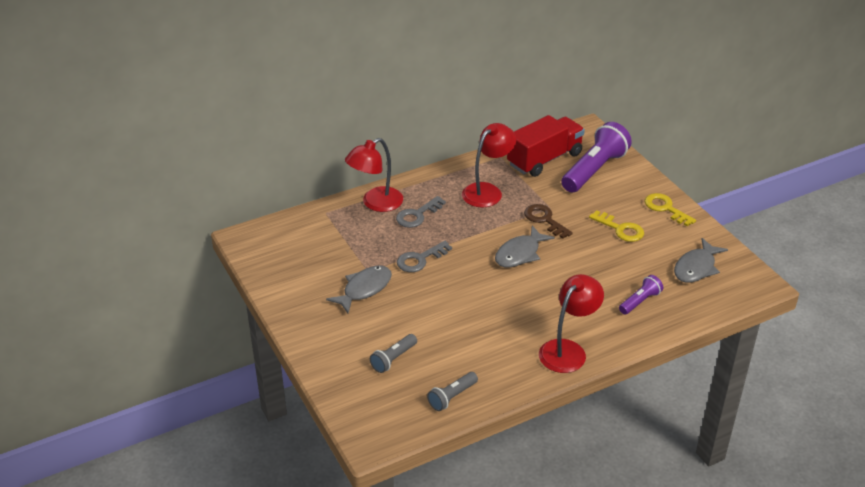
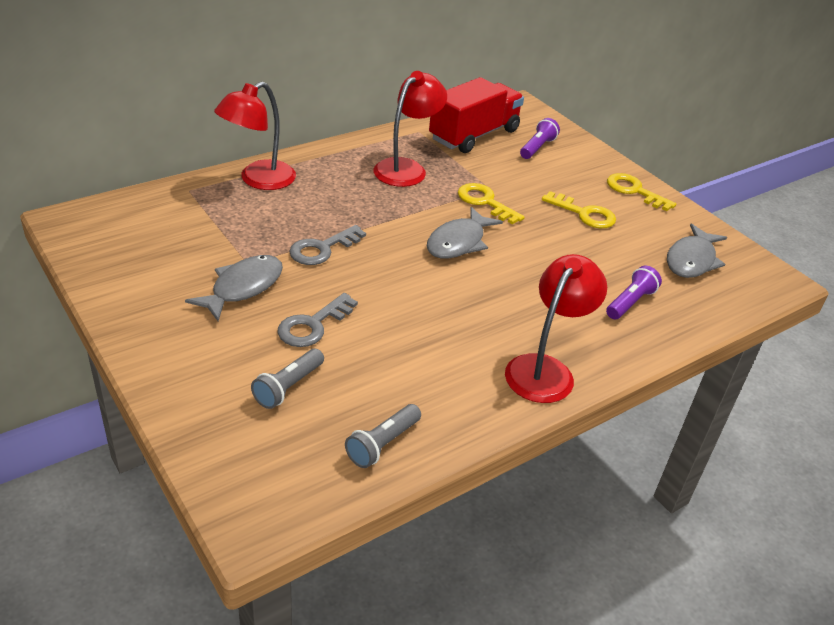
camera: 10 degrees left, 0 degrees up
(417, 215) = (316, 195): grey key -> grey key (312, 325)
(544, 220) = (485, 202): brown key -> yellow key
(594, 170) = (537, 147): purple flashlight -> purple flashlight, size x0.50

